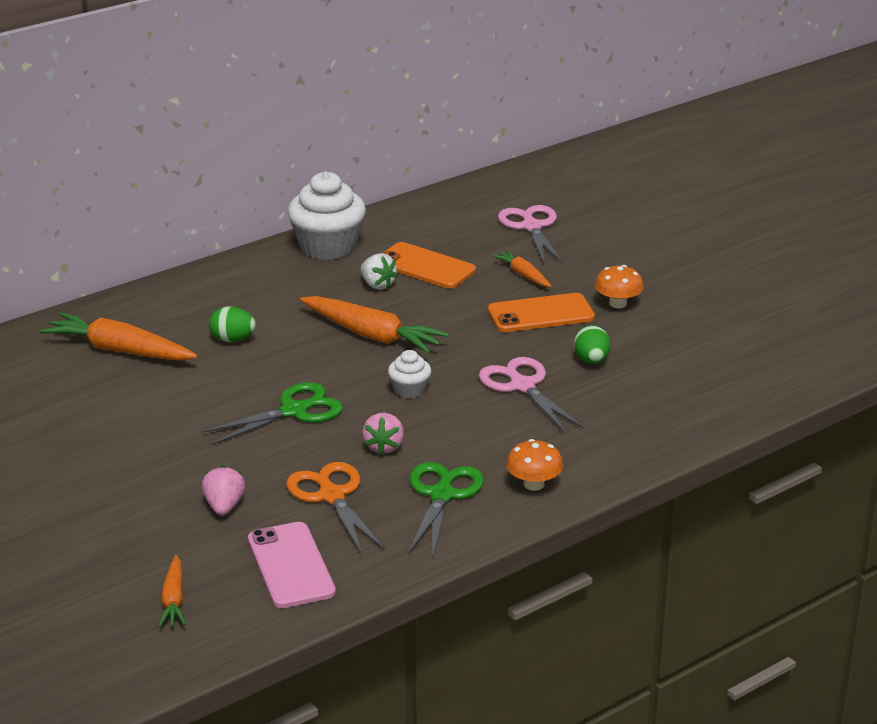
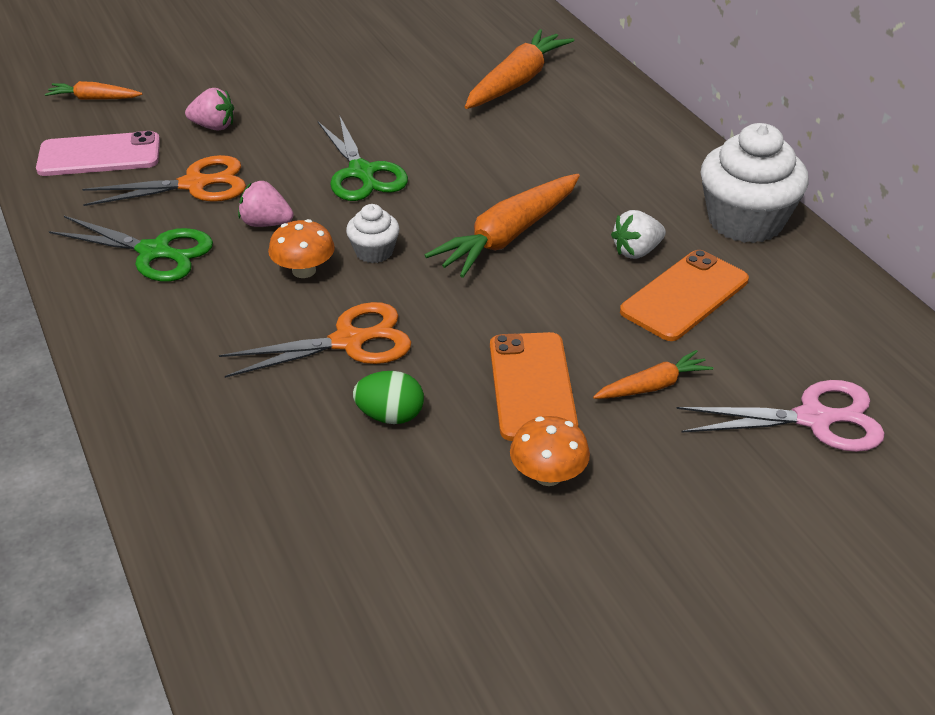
camera: 100 degrees right, 10 degrees up
(233, 339) = (522, 144): green egg -> none
(523, 386) = (348, 342): pink scissors -> orange scissors
(534, 484) = (135, 320): orange mushroom -> orange mushroom (304, 270)

